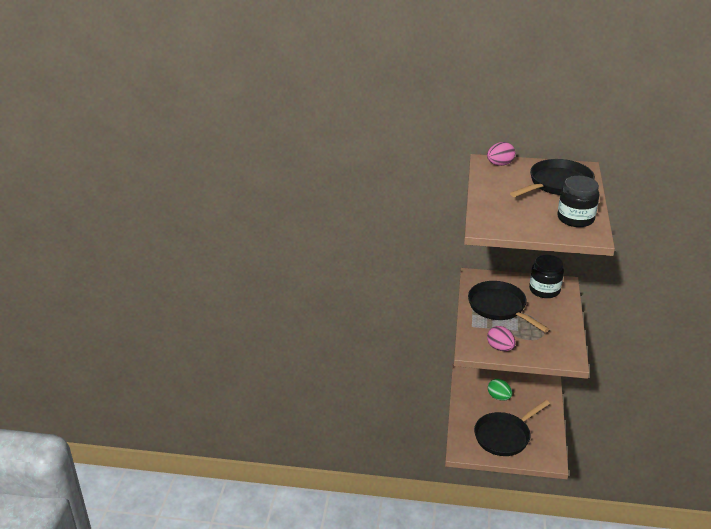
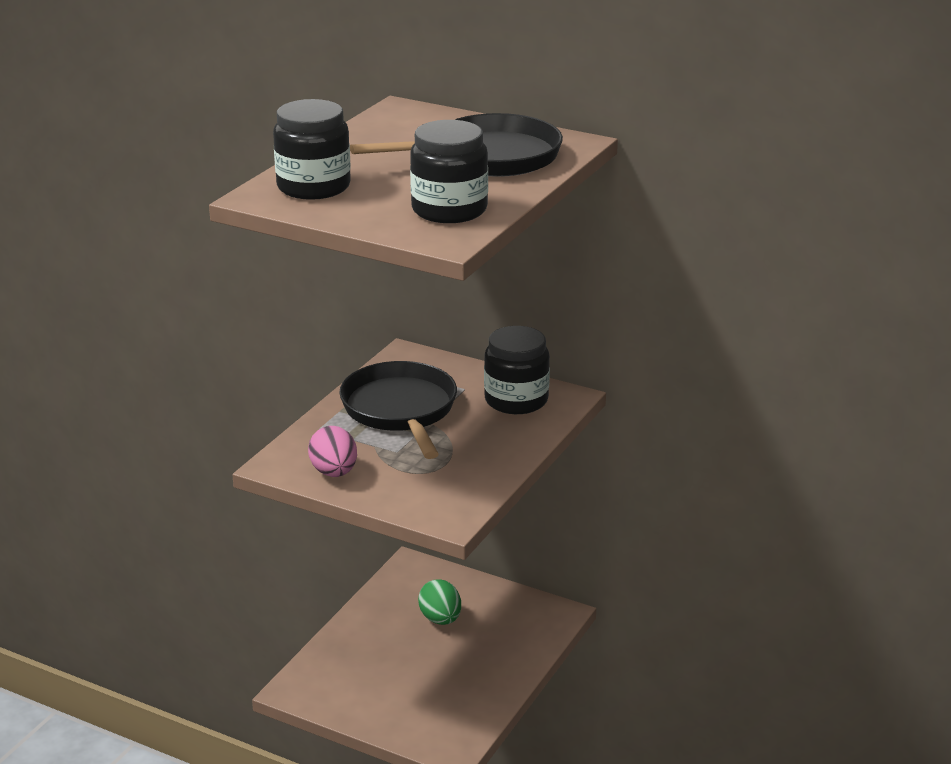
camera: 20 degrees right, 5 degrees down
(499, 164) = (420, 116): pink egg -> none
(501, 217) = (313, 187): none -> black jar
(504, 436) = (396, 685): black pan -> none

